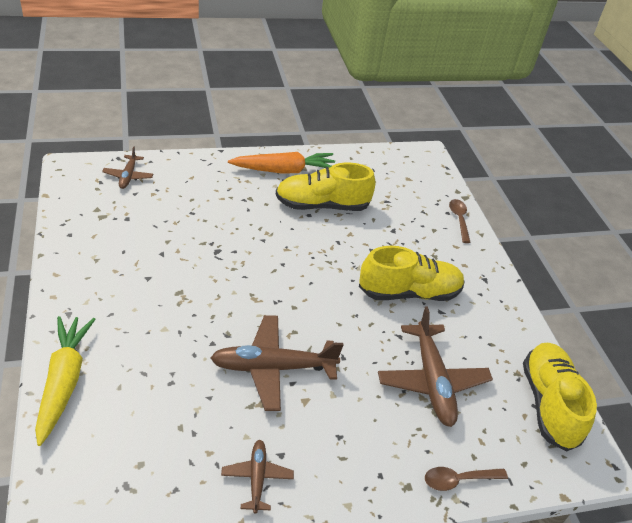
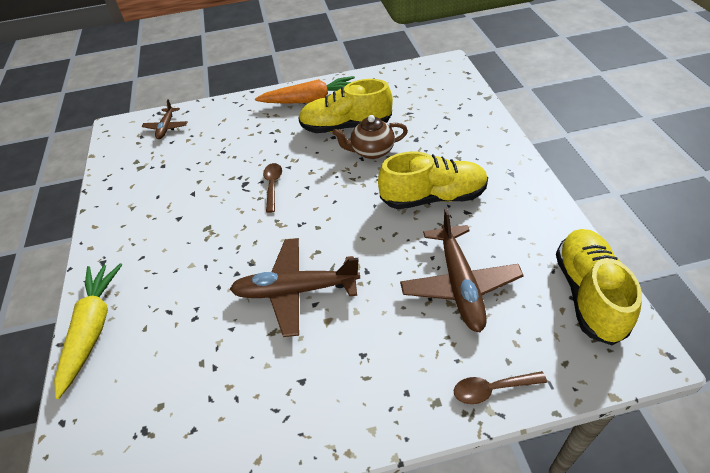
camera: 10 degrees right, 5 degrees up
(257, 478) = (276, 409): brown plane -> none
(348, 236) = (371, 151): none -> brown teapot
(459, 219) = (482, 119): brown spoon -> brown spoon (272, 185)

